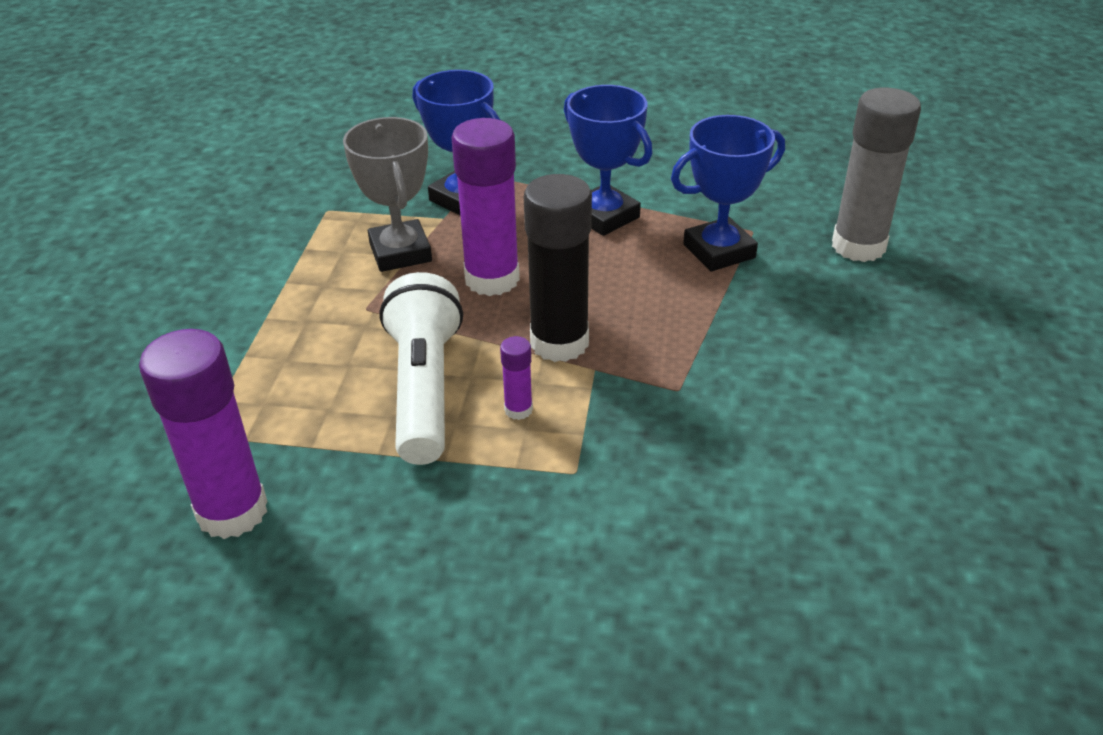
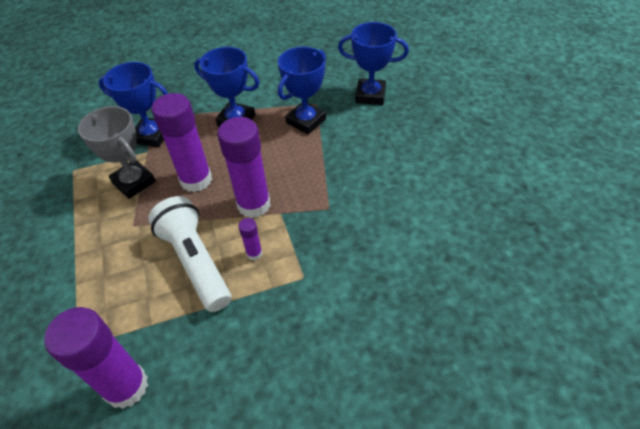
camera: 25 degrees left, 10 degrees up
(559, 342) = (254, 205): black glue stick -> purple glue stick
(858, 246) = (370, 95): grey glue stick -> blue trophy

